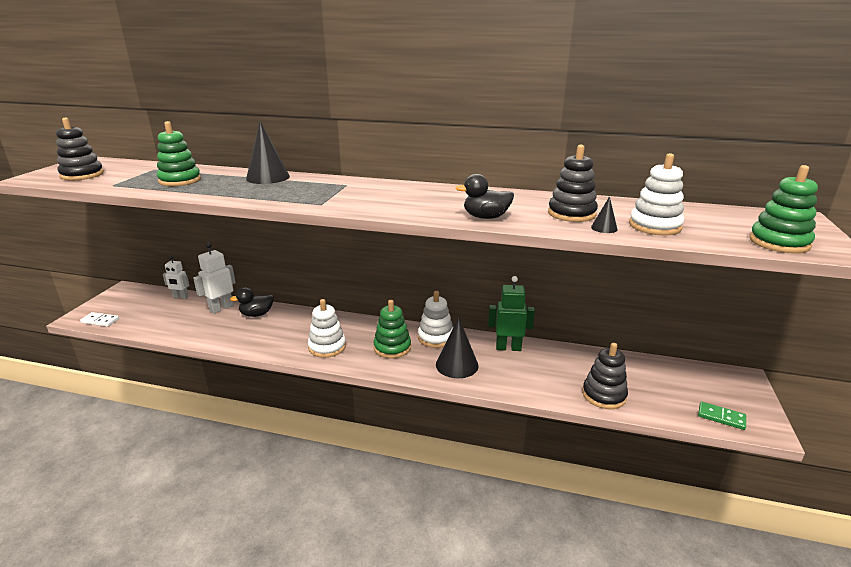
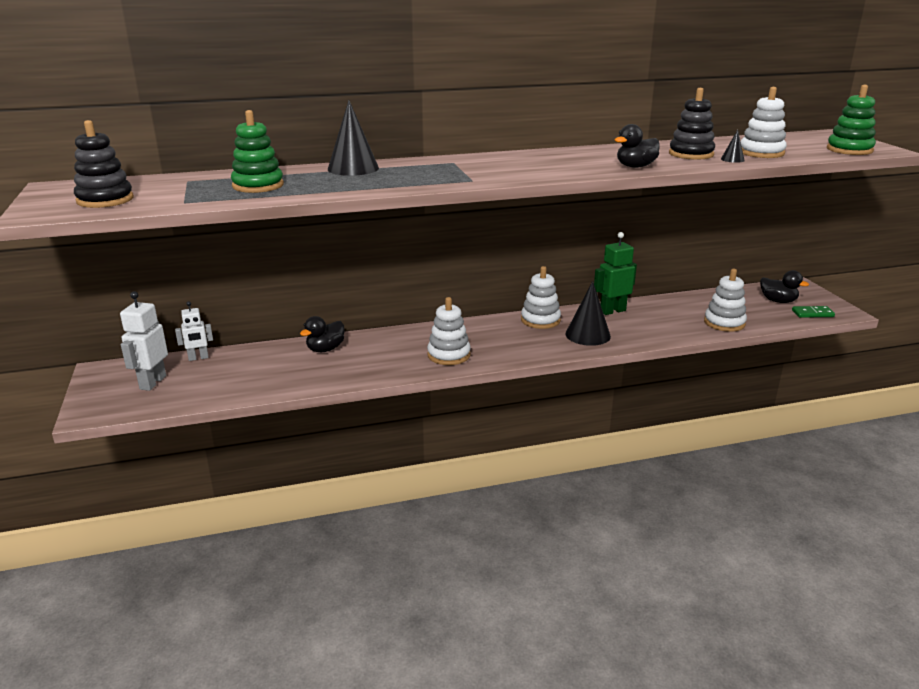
camera: 30 degrees left, 0 degrees up
(100, 321) = (128, 407): white domino -> none
(221, 308) = (272, 355): white robot -> white robot (152, 382)
(392, 347) = (512, 338): green stacking toy -> none
(604, 395) = (724, 323): black stacking toy -> white stacking toy
(695, 389) = (778, 301): none -> black duck

